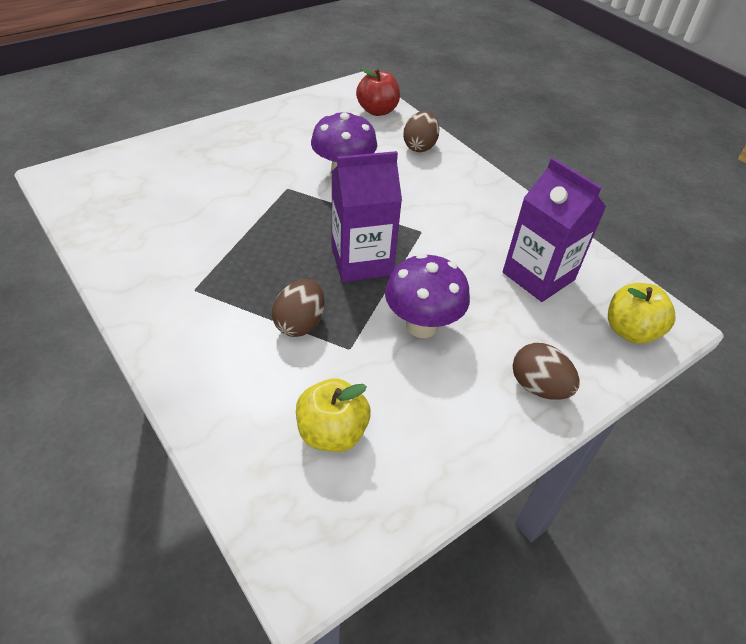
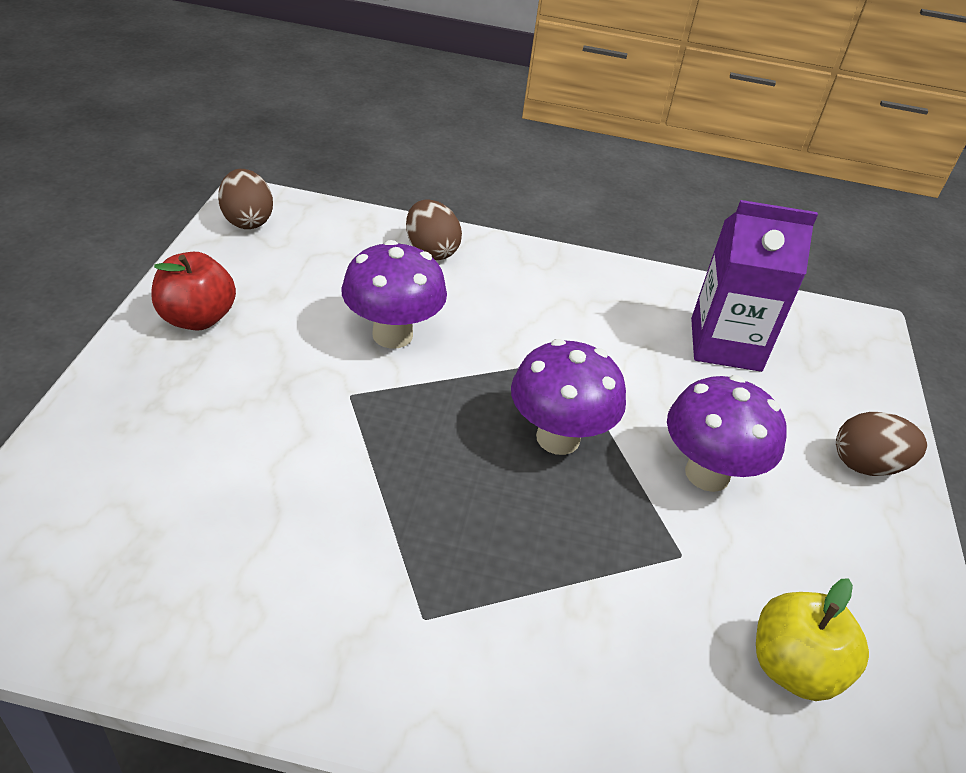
camera: 45 degrees left, 5 degrees down
(300, 323) = (599, 565): brown egg -> brown egg (247, 220)
(361, 261) = (558, 438): purple carton -> purple mushroom
(377, 111) = (322, 225): red apple -> red apple (197, 318)
(630, 331) = (852, 354): yellow apple -> none

